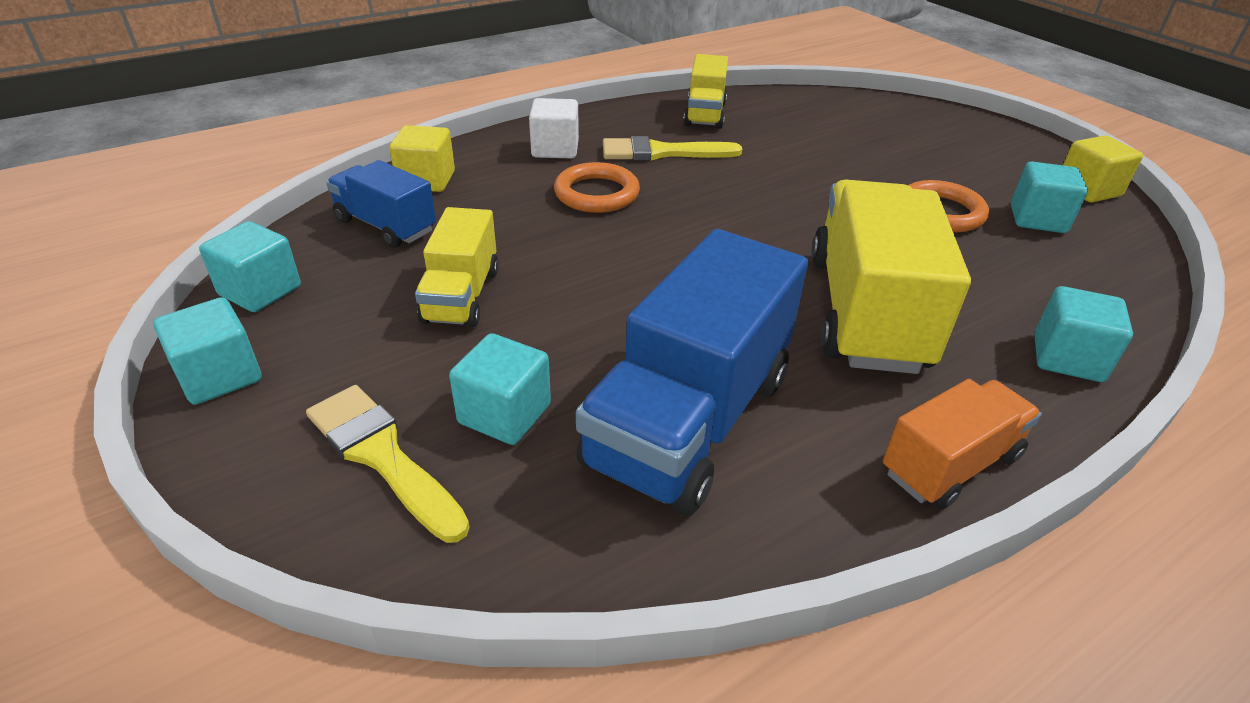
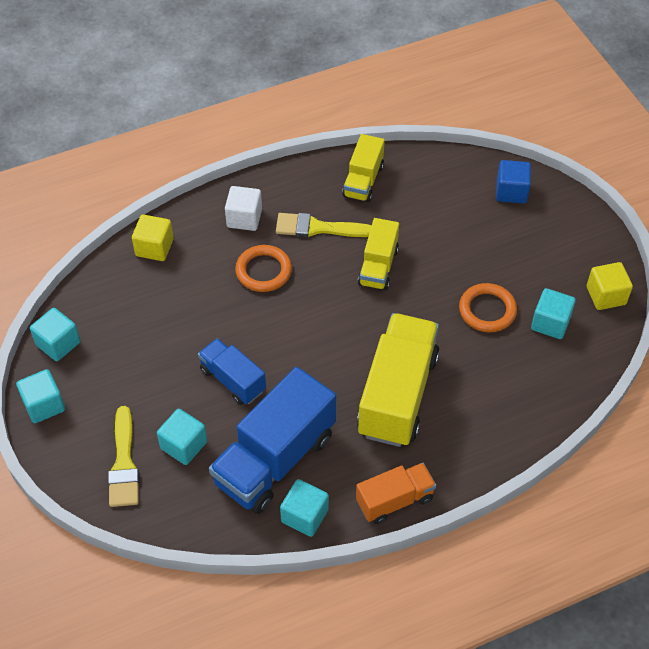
camera: 10 degrees right, 15 degrees up
(382, 456) = (124, 463): yellow brush -> yellow brush turned 150 degrees counterclockwise
(386, 226) = (127, 292): blue truck -> blue truck (233, 380)
(461, 296) = (169, 359): yellow truck -> yellow truck (378, 266)
(895, 114) = (511, 192): none -> blue cube
(1067, 358) = (496, 441): turquoise cube -> turquoise cube (304, 516)

